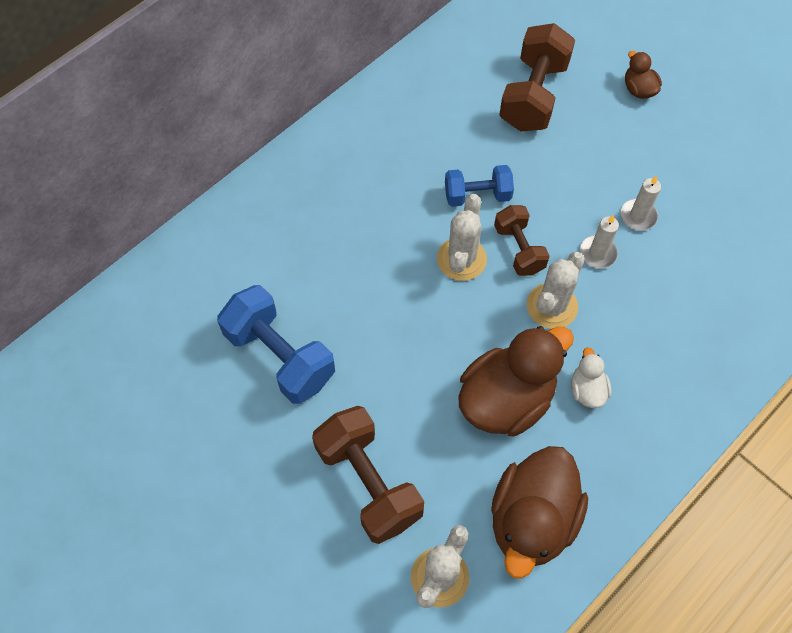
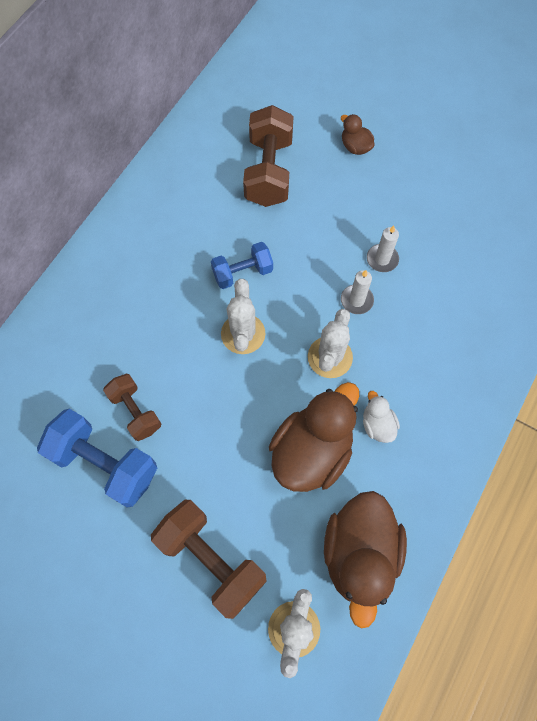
camera: 15 degrees left, 5 degrees up
(519, 249) = (289, 313): brown dumbbell -> brown dumbbell (135, 411)

